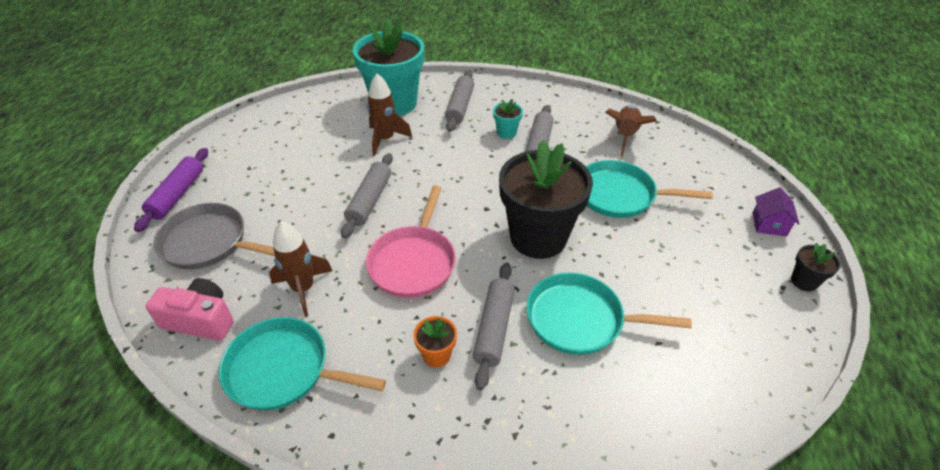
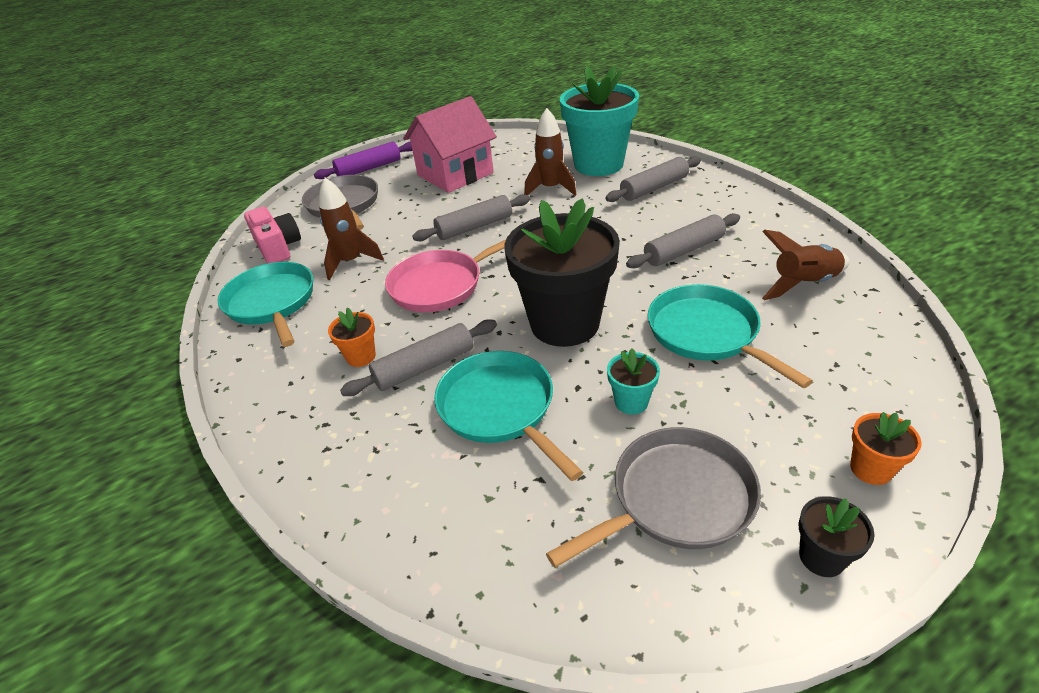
camera: 50 degrees right, 5 degrees down
(281, 162) = (455, 174): none -> pink house
(506, 133) = (667, 226): turquoise flower pot -> turquoise flower pot (631, 402)
(726, 300) = (676, 499): none -> grey pan
(769, 224) = (870, 469): purple house -> orange flower pot

